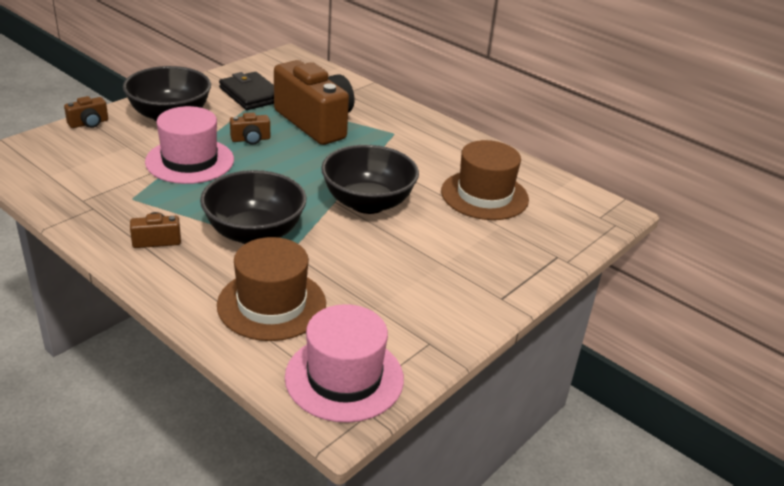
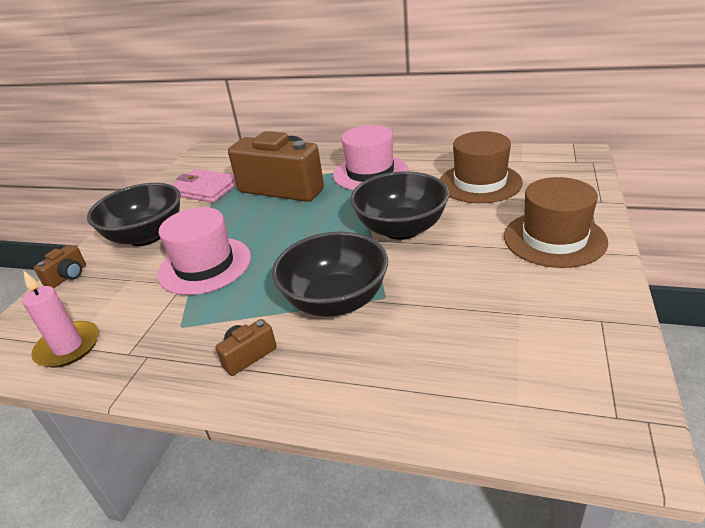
camera: 20 degrees left, 0 degrees up
(49, 176) = (68, 347): none -> pink candle
(251, 94) = (205, 189): black wallet -> pink wallet
(251, 139) = (243, 223): brown camera -> none
(271, 304) = (429, 360): brown hat -> brown hat (554, 239)
(344, 377) = (581, 397): pink hat -> pink hat (370, 173)

